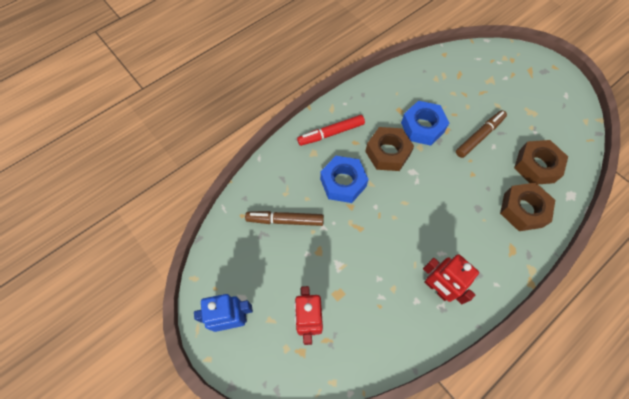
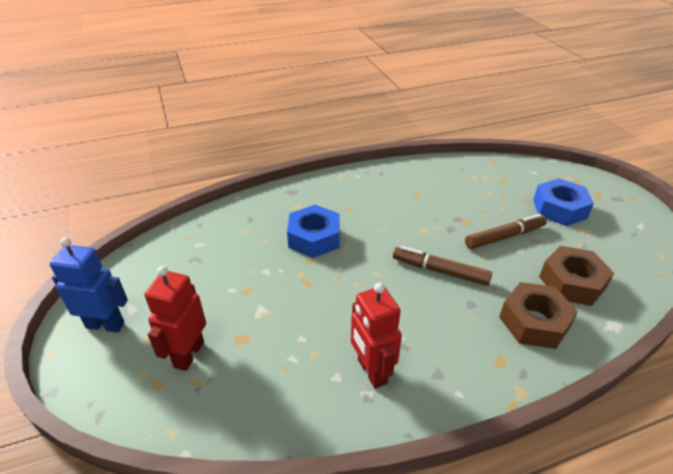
camera: 20 degrees right, 25 degrees down
(285, 220) = (228, 253): brown marker -> brown marker (440, 271)
(331, 133) = (327, 195): red marker -> none
(387, 153) = (381, 225): brown nut -> none
(422, 127) = (436, 213): blue nut -> blue nut (559, 209)

